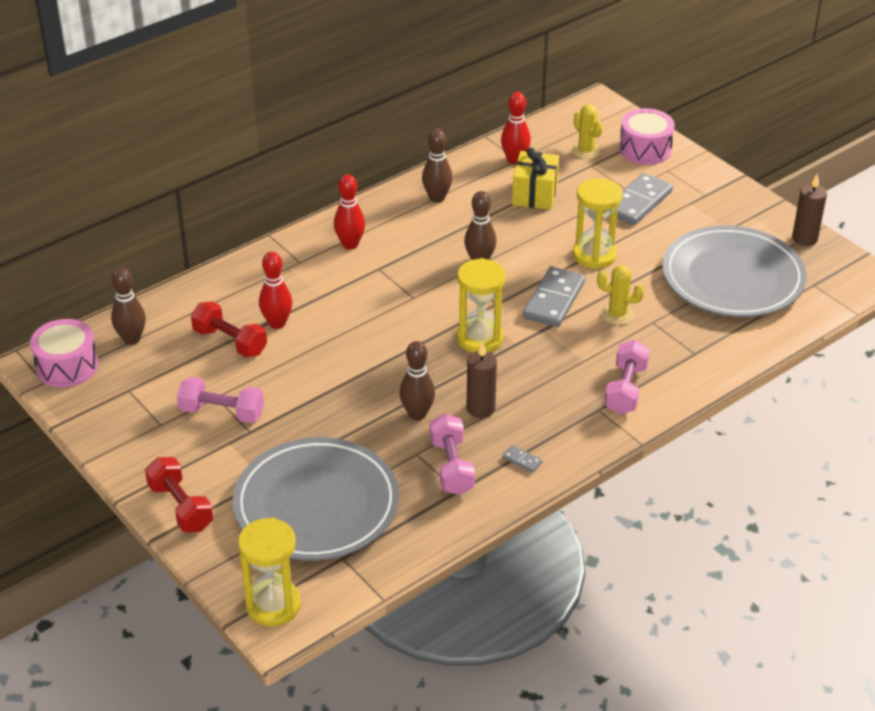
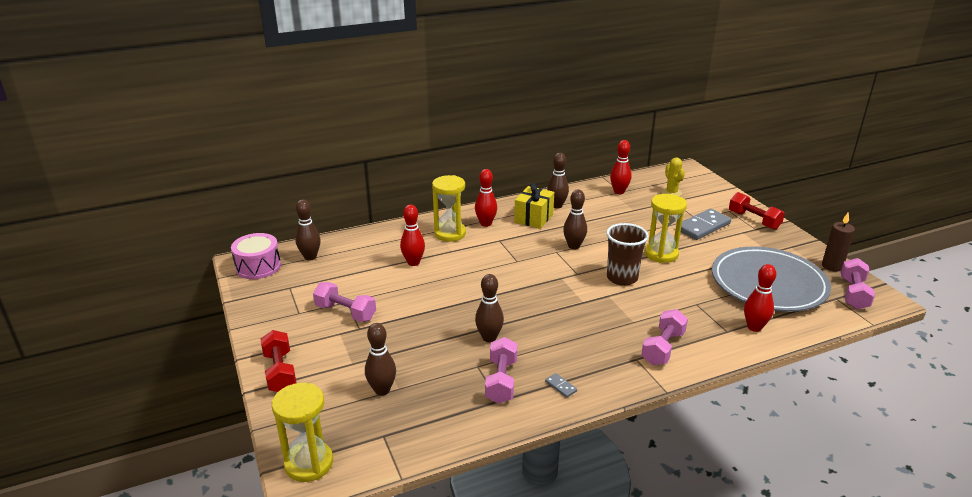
camera: 15 degrees right, 10 degrees down
(230, 342) = (375, 269): red dumbbell -> red dumbbell (754, 220)
(316, 505) = (382, 390): grey plate -> brown bowling pin
(479, 338) = (556, 294): yellow hourglass -> yellow hourglass (450, 233)
(480, 408) = (540, 342): brown candle -> none
(535, 194) = (627, 212): yellow gift -> yellow gift (533, 218)
(554, 300) = (622, 278): grey domino -> brown cup
(617, 314) = (669, 294): yellow cactus -> none
(645, 149) = (715, 197): pink drum -> none
(725, 342) = (754, 327): none -> red bowling pin
(832, 275) = (853, 294): none -> pink dumbbell

